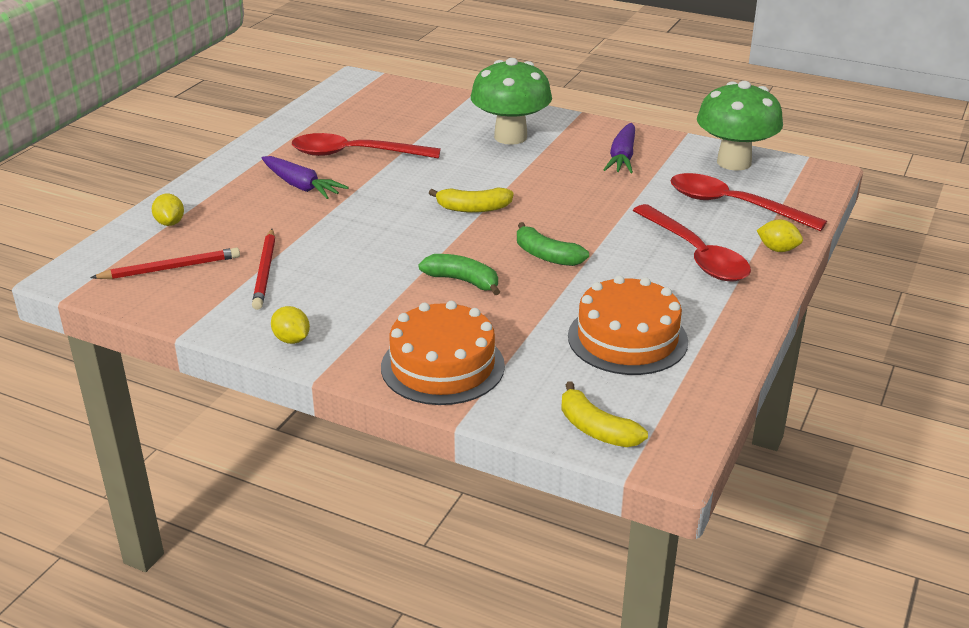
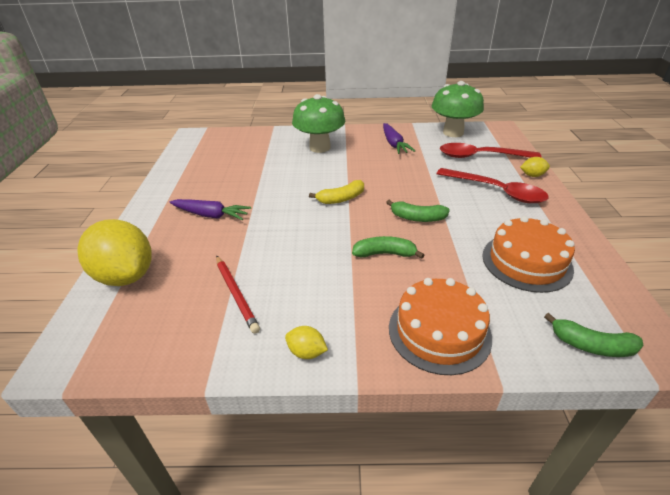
camera: 25 degrees left, 5 degrees up
(170, 223) = (126, 276): yellow lemon -> yellow lemon, size x2.38
(170, 268) = (152, 319): red pencil -> none
(355, 154) = (231, 182): red spoon -> none
(596, 429) = (591, 345): yellow banana -> green banana

